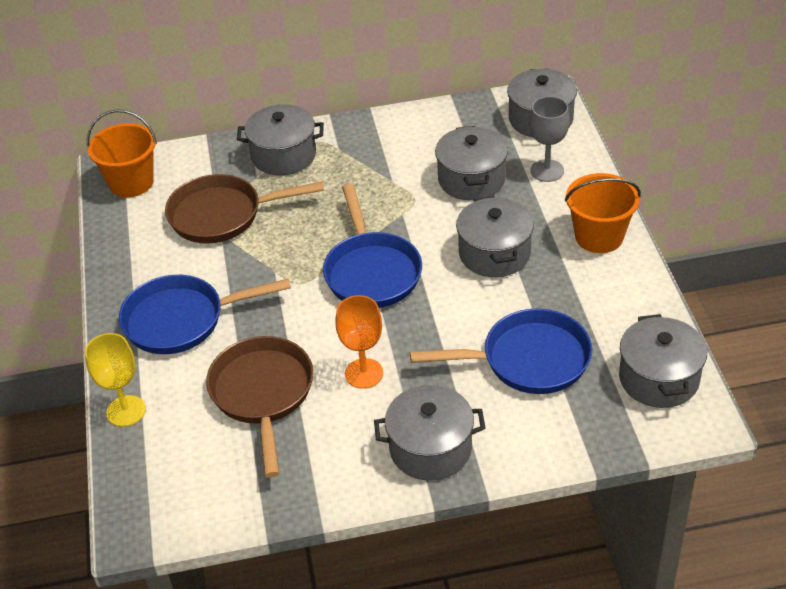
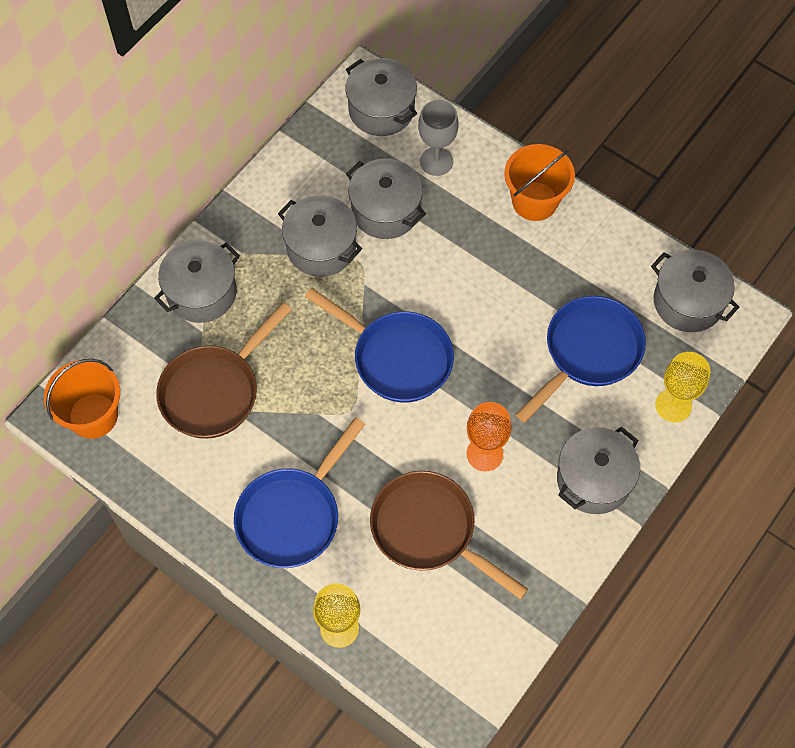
camera: 45 degrees left, 20 degrees up
(494, 253) = (473, 272): grey pot -> grey pot (321, 247)
(560, 442) = (673, 405): none -> yellow goblet

